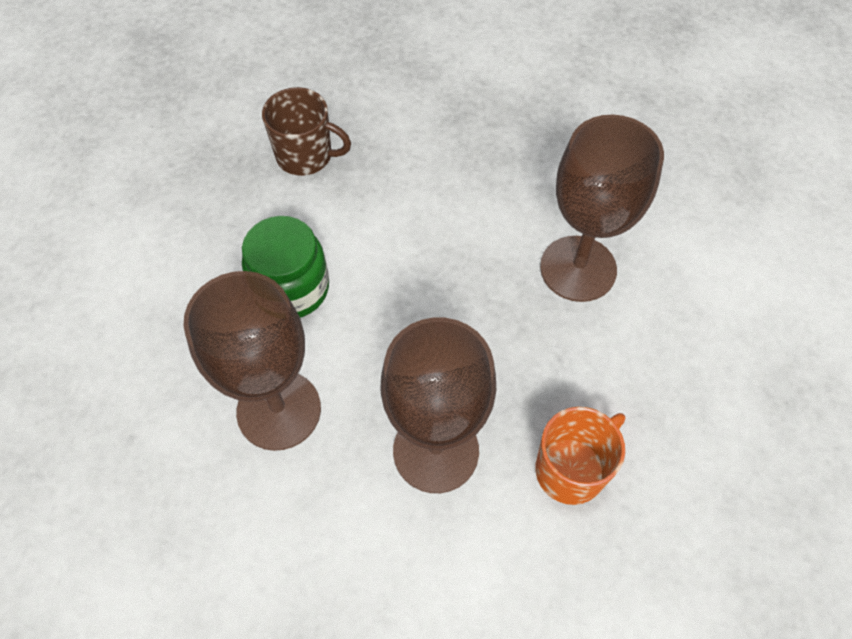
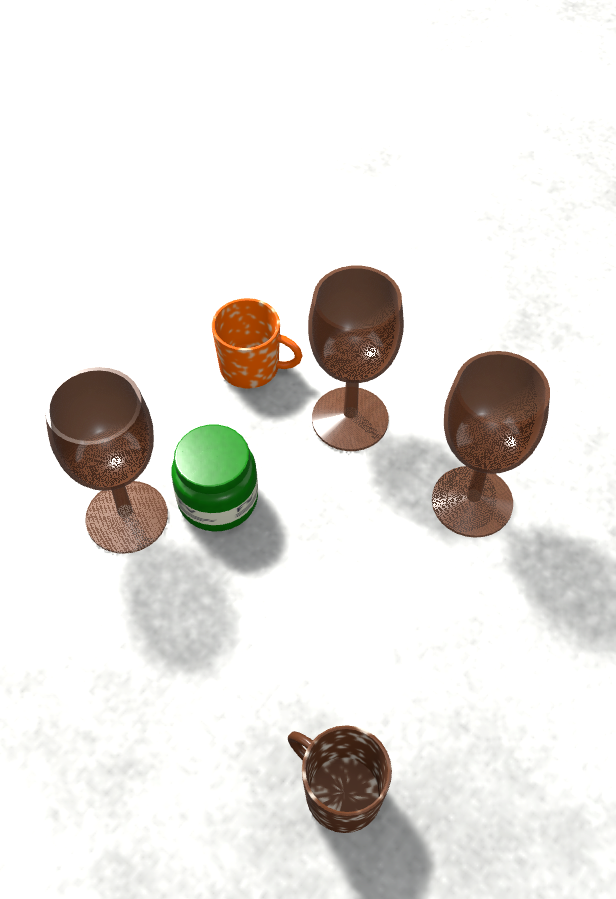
camera: 155 degrees left, 5 degrees down
(291, 288) = (421, 616): green jar -> green jar (218, 499)
(571, 469) = (251, 367): orange mug -> orange mug turned 150 degrees counterclockwise

